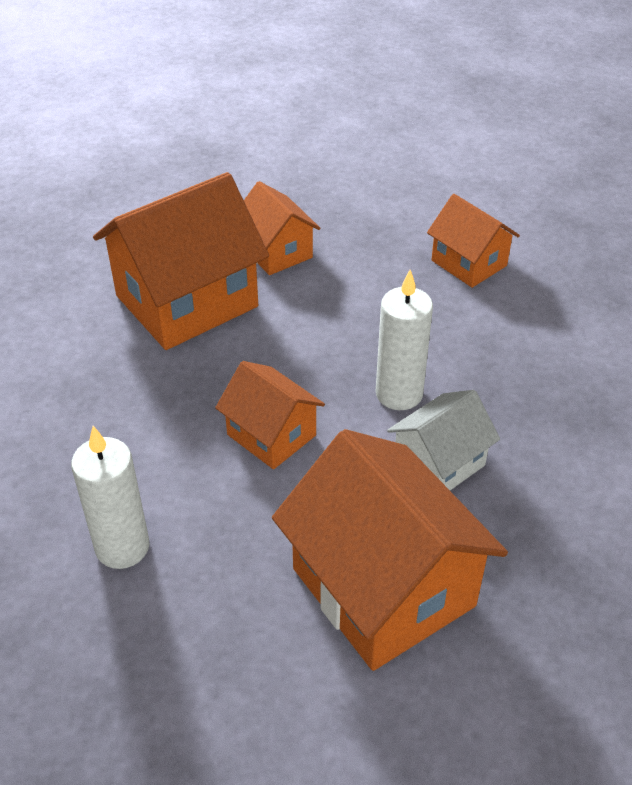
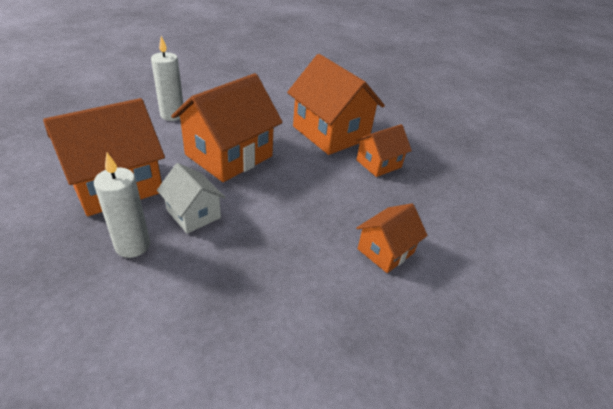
camera: 85 degrees right, 5 degrees down
(271, 435) = (229, 155): orange house -> orange house, size x1.84
(399, 394) = (253, 203): white candle -> white candle (132, 245)

